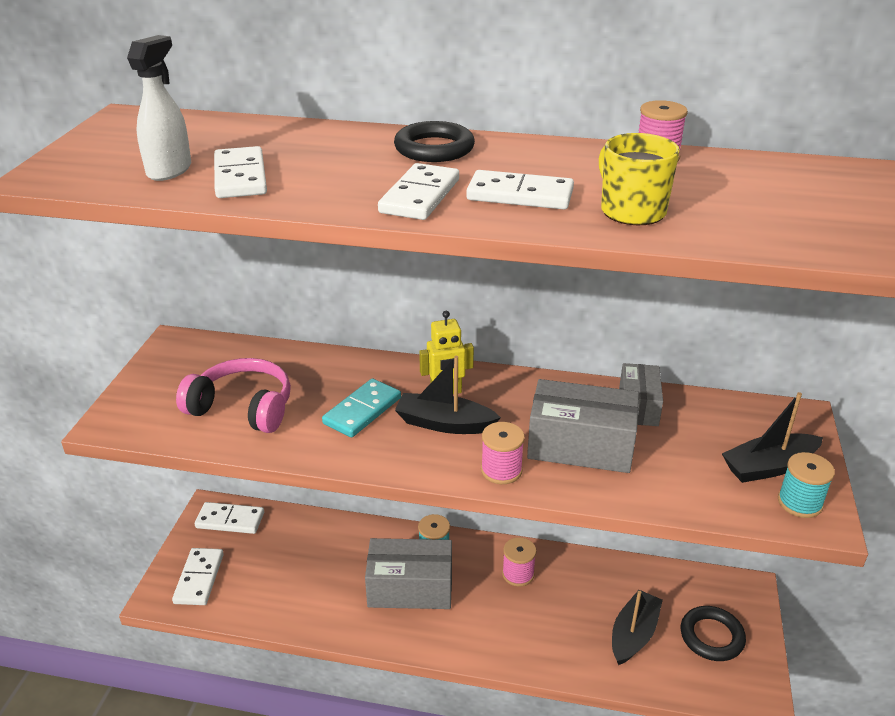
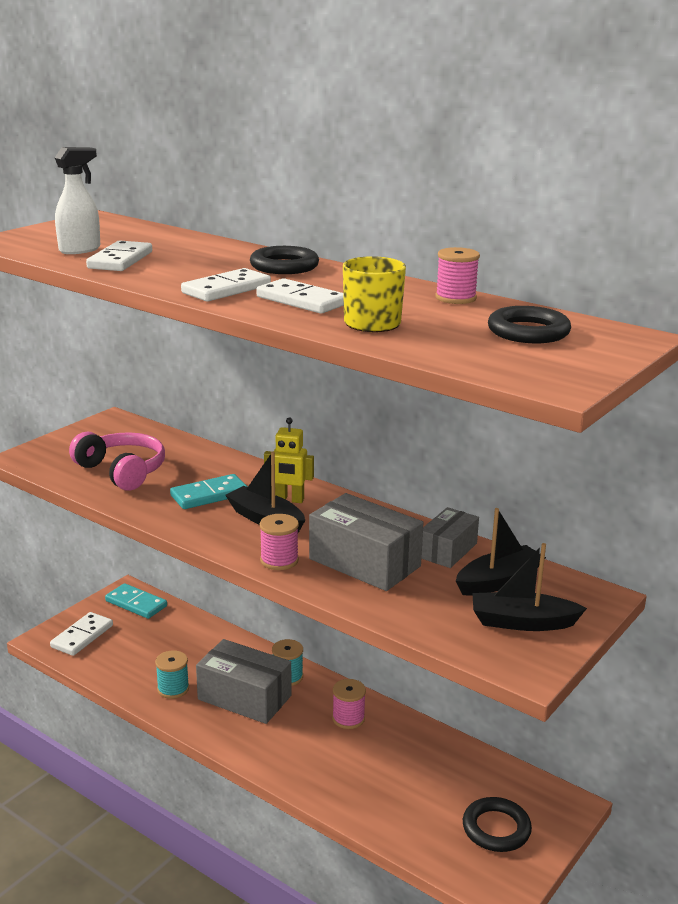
camera: 25 degrees right, 10 degrees down
(230, 520) = (136, 603): white domino -> turquoise domino
(633, 634) = (419, 800): black boat -> black boat (498, 581)
(782, 188) = (528, 332): none -> black ring
(799, 503) = (521, 654): turquoise spool -> turquoise spool (173, 689)

